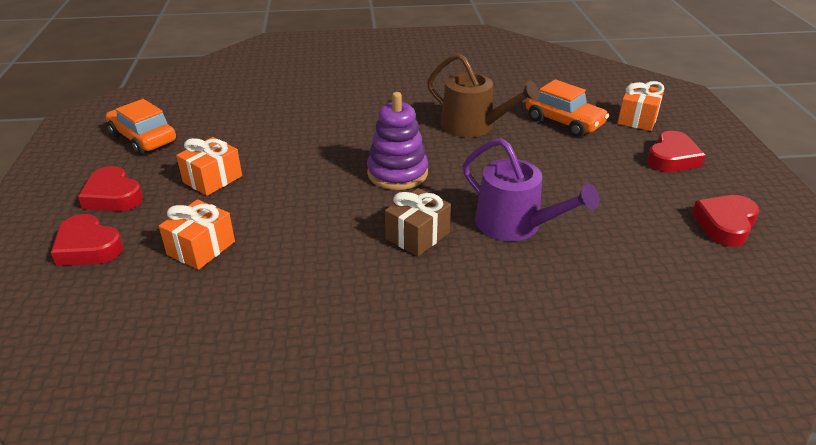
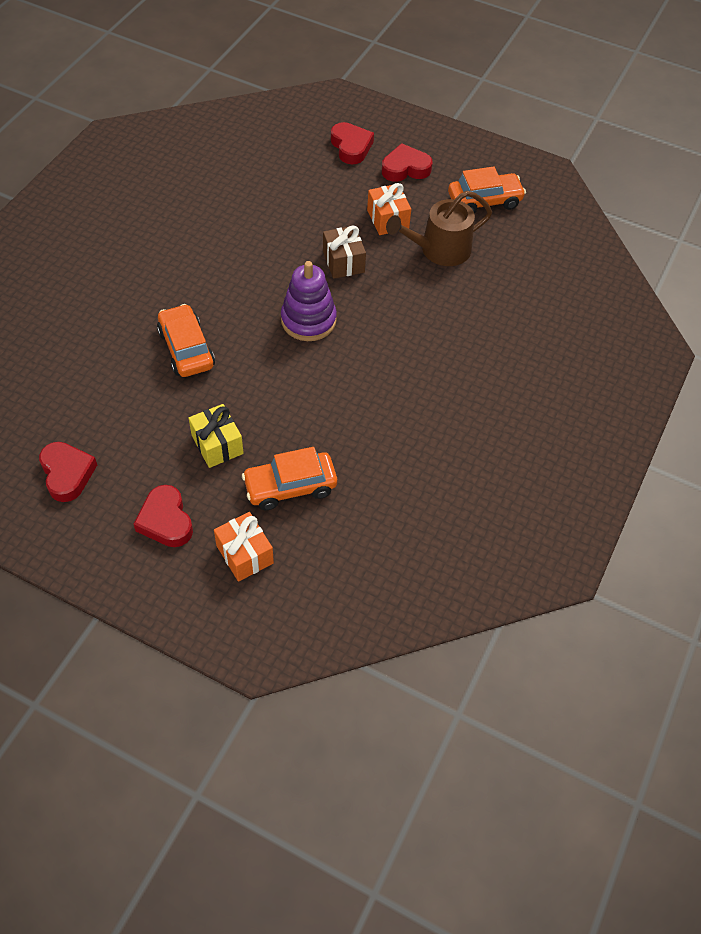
camera: 120 degrees right, 20 degrees up
(88, 247) = (351, 147): red heart -> red heart turned 90 degrees clockwise
(201, 248) = (306, 191): orange gift -> none
(417, 235) = (224, 292): brown gift -> brown gift (343, 262)
(473, 126) = (339, 411): brown watering can -> brown watering can (439, 250)
(515, 225) = (186, 349): purple watering can -> orange car
(580, 164) = (217, 444): none -> yellow gift

